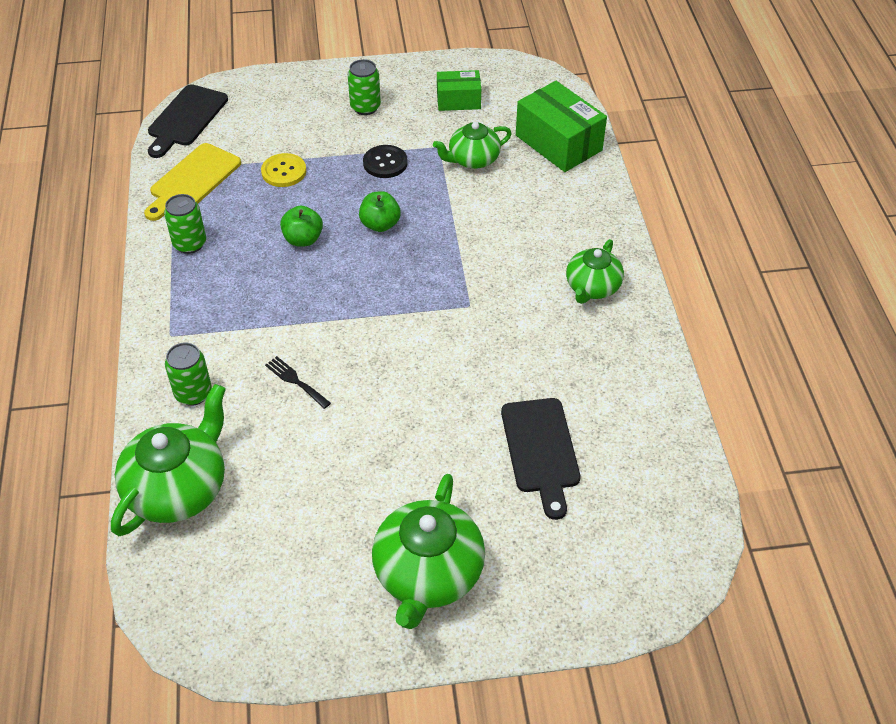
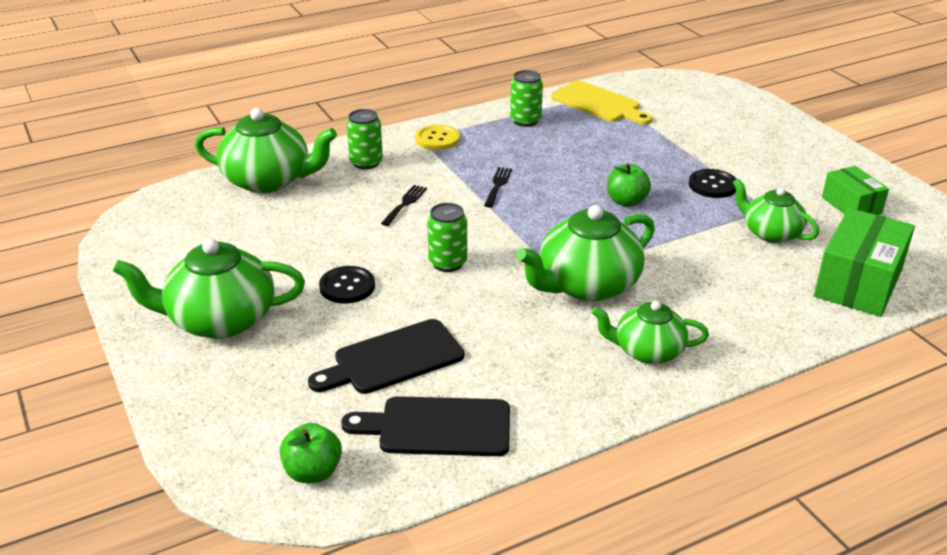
camera: 70 degrees right, 15 degrees down
(185, 119) = (669, 83): black cutting board -> black cutting board (437, 427)
(192, 180) = (599, 104): yellow cutting board -> yellow cutting board turned 150 degrees counterclockwise
(284, 171) = (649, 139): yellow button -> yellow button (437, 139)
(302, 302) = (498, 185): none -> black fork
(303, 239) = (573, 168): green apple -> green apple (313, 472)
(365, 107) = (779, 157): green can -> green can (447, 263)
(418, 460) = (347, 286): none -> black button
(492, 293) = (586, 285): none -> green teapot

